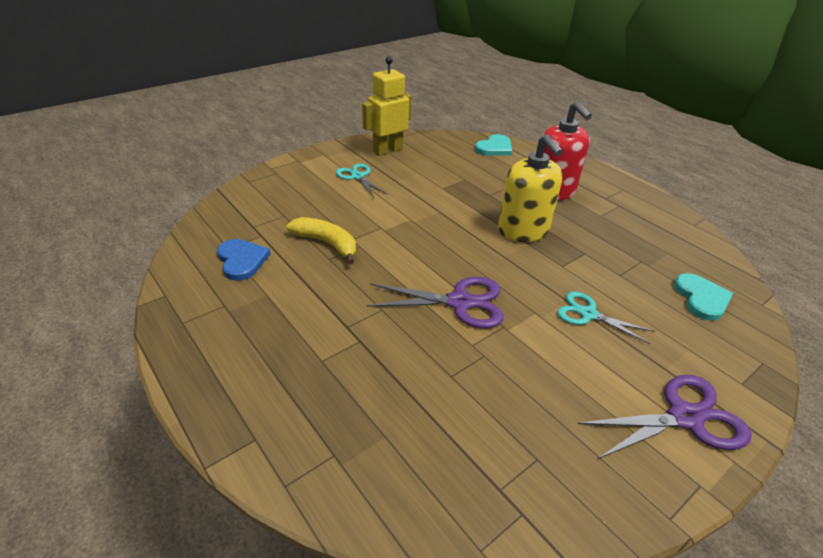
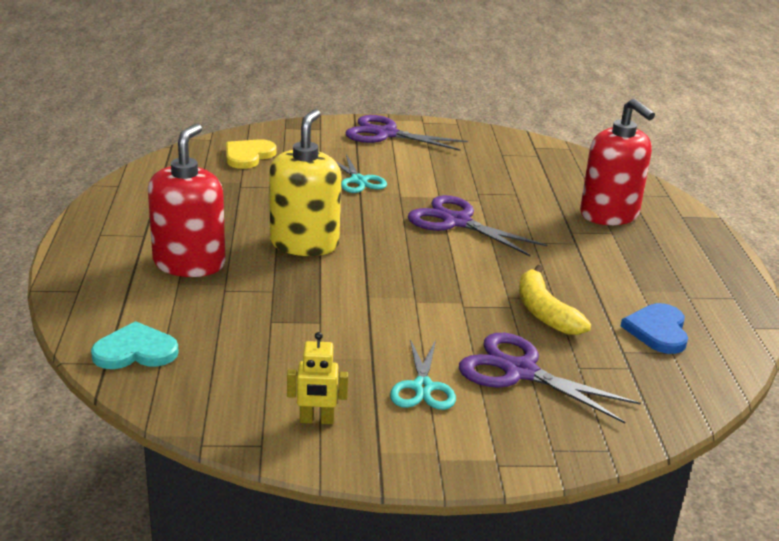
camera: 145 degrees left, 10 degrees down
(316, 201) = (520, 372): none -> purple scissors
(338, 391) = (609, 215): none -> red soap dispenser
(387, 150) = (316, 420): yellow robot -> yellow robot, size x0.56
(701, 298) = (248, 156): turquoise heart -> yellow heart

